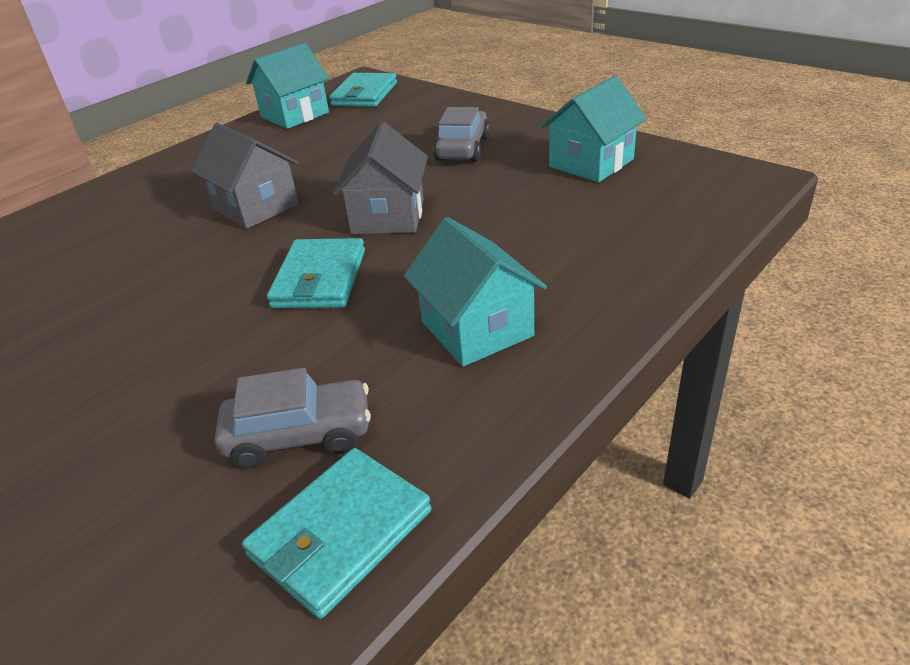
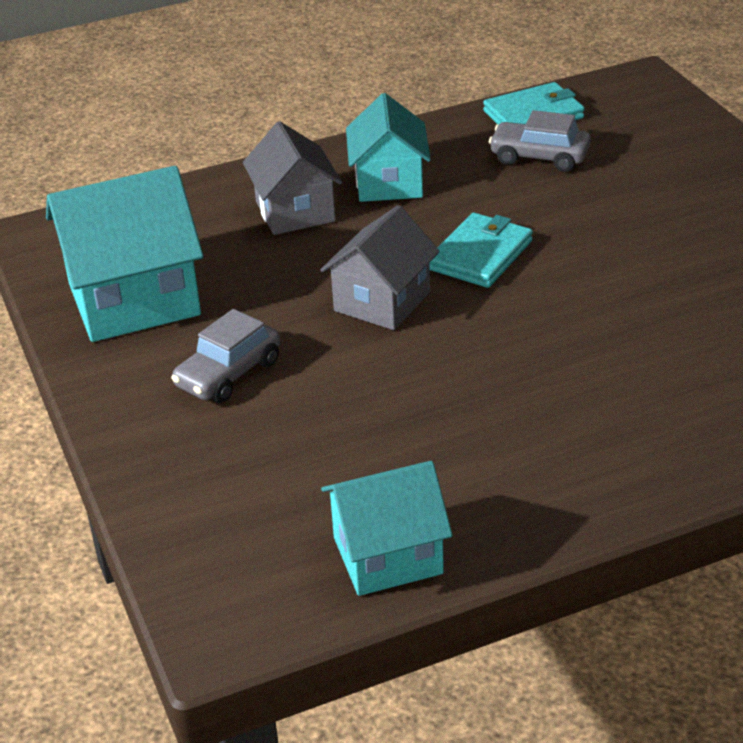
camera: 155 degrees left, 0 degrees up
(256, 207) = (511, 364): grey house -> grey house (295, 211)
(364, 94) = (249, 571): turquoise wallet -> none
(591, 163) = (134, 299): turquoise house -> turquoise house, size x1.55

